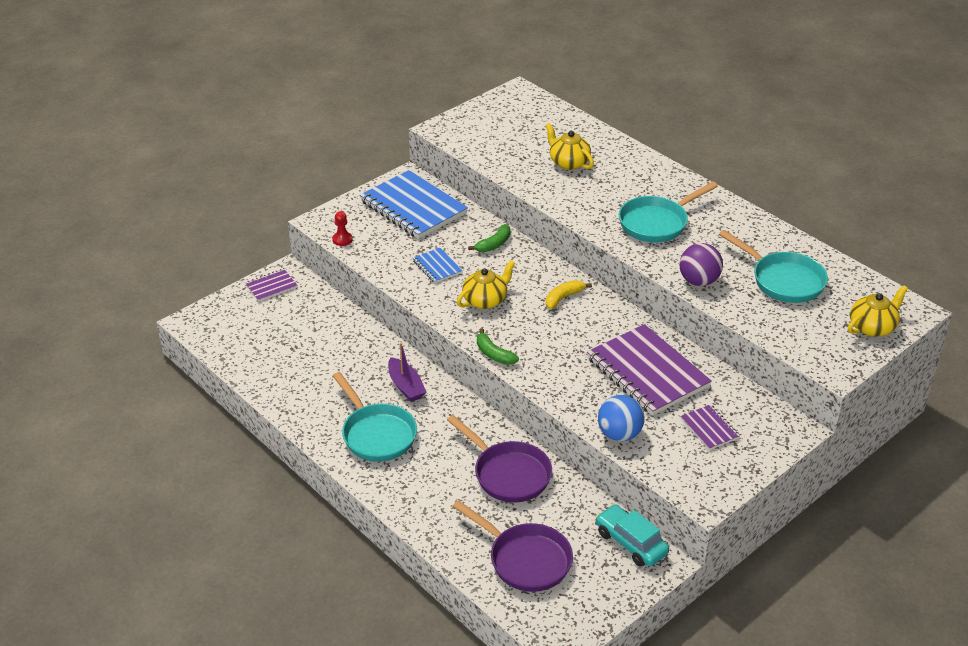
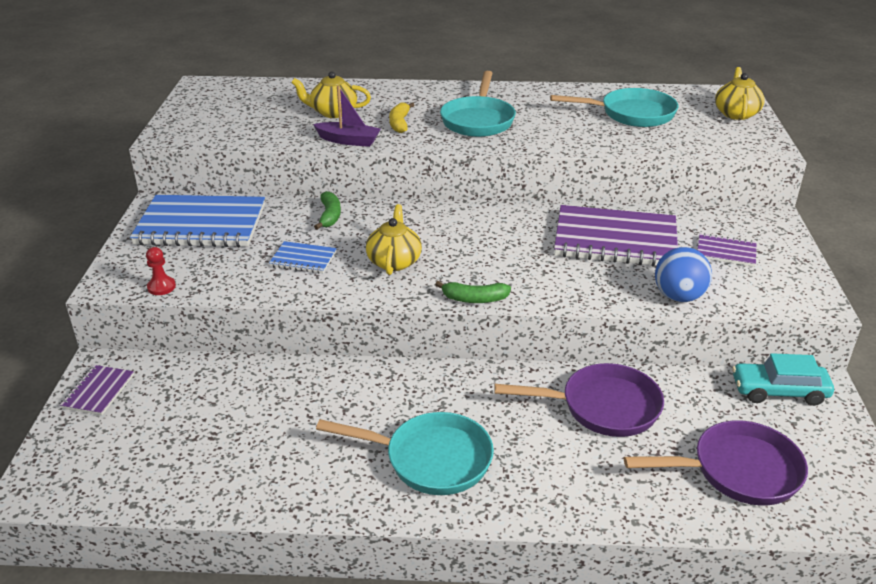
camera: 45 degrees left, 5 degrees down
(406, 386) = (391, 395): purple boat -> purple boat (348, 141)
(563, 298) = (458, 224): yellow banana -> yellow banana (400, 123)
(699, 281) = (579, 141): purple ball -> none

